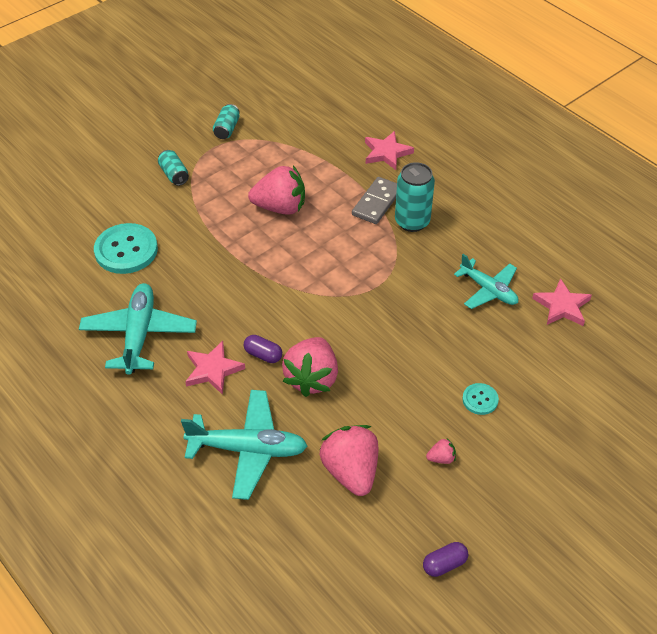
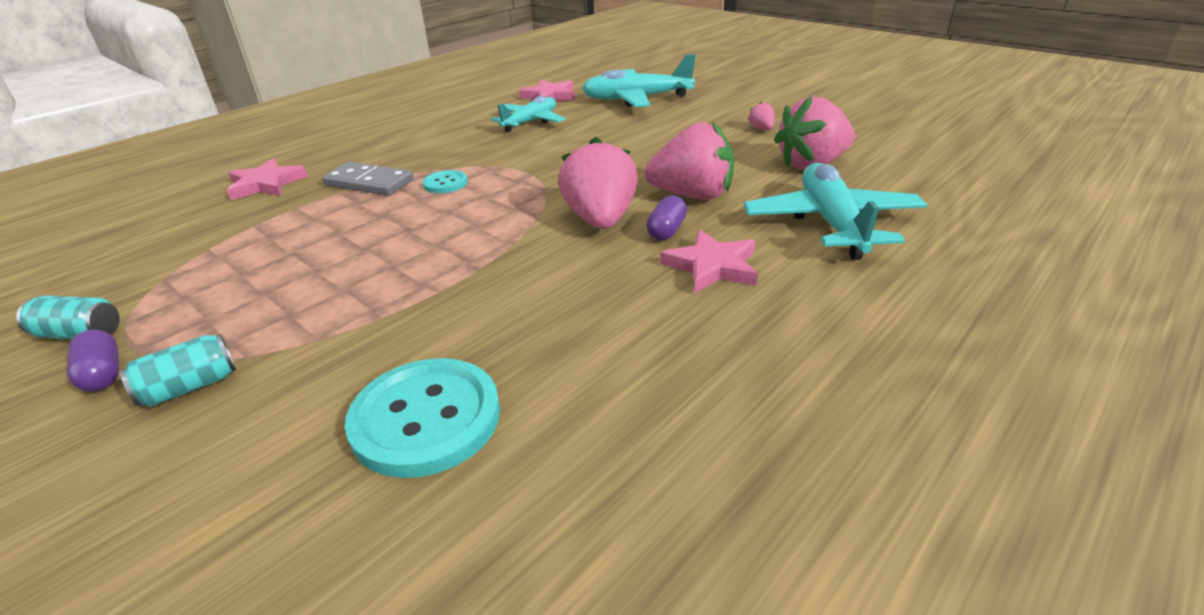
camera: 95 degrees left, 15 degrees down
(139, 334) = (665, 354): turquoise plane -> turquoise plane (637, 99)
(280, 207) = (351, 251): pink strawberry -> pink strawberry (600, 220)
(412, 221) = (413, 161): turquoise can -> none
(444, 564) = (877, 122): purple capsule -> purple capsule (103, 374)
(480, 400) = (679, 118): turquoise button -> turquoise button (445, 183)

